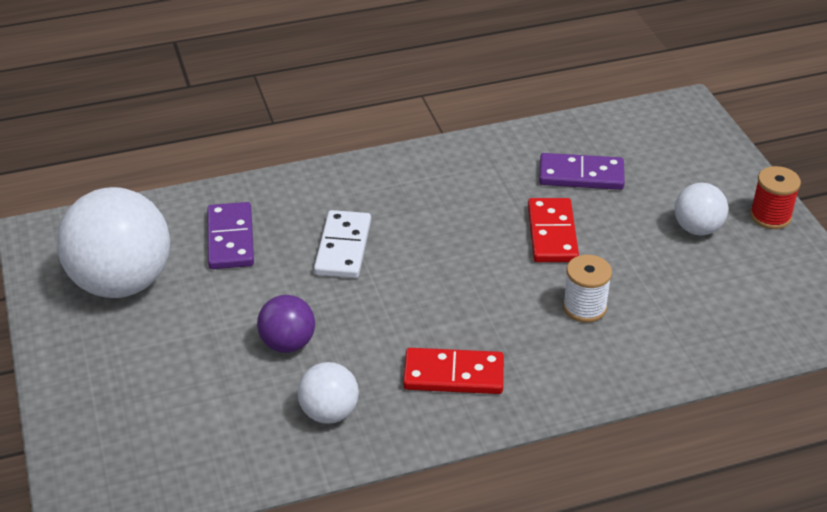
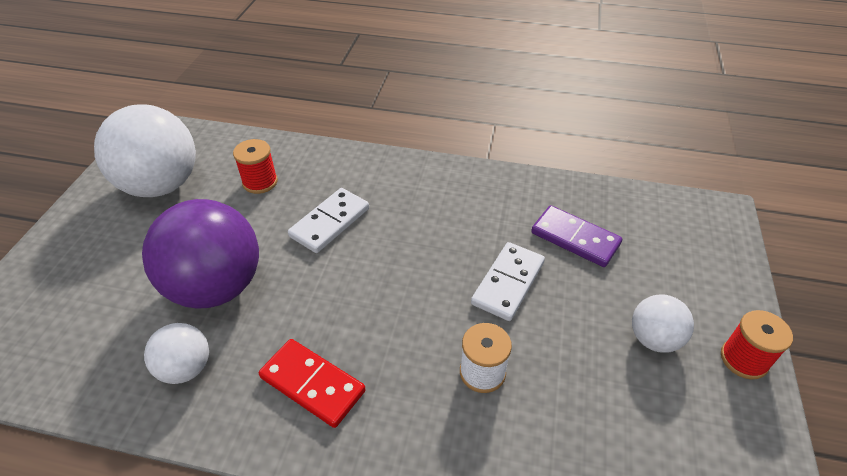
camera: 30 degrees right, 5 degrees up
(231, 239) = (260, 182): purple domino -> red spool
(288, 343) = (216, 287): purple ball -> purple ball, size x1.98
(552, 233) = (508, 283): red domino -> white domino

